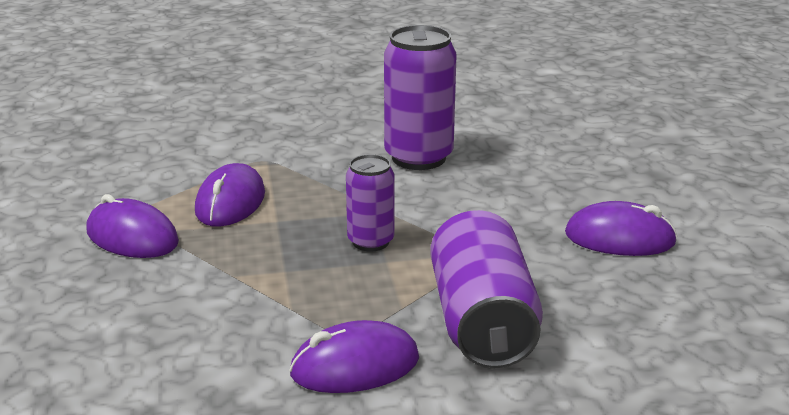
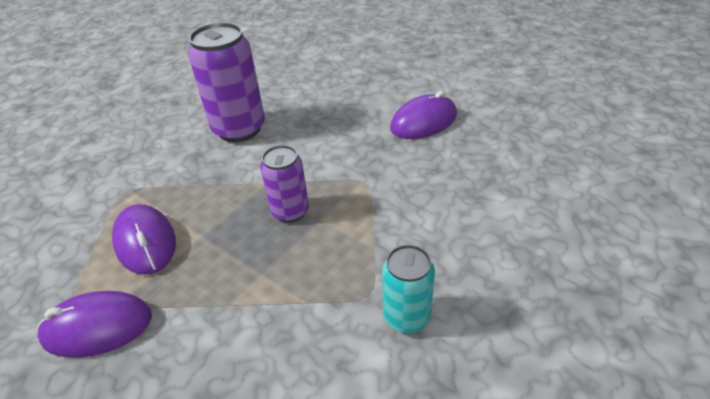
camera: 40 degrees left, 15 degrees up
(355, 366) = (406, 317): purple mouse -> turquoise can
(482, 321) = (431, 226): purple can -> none

